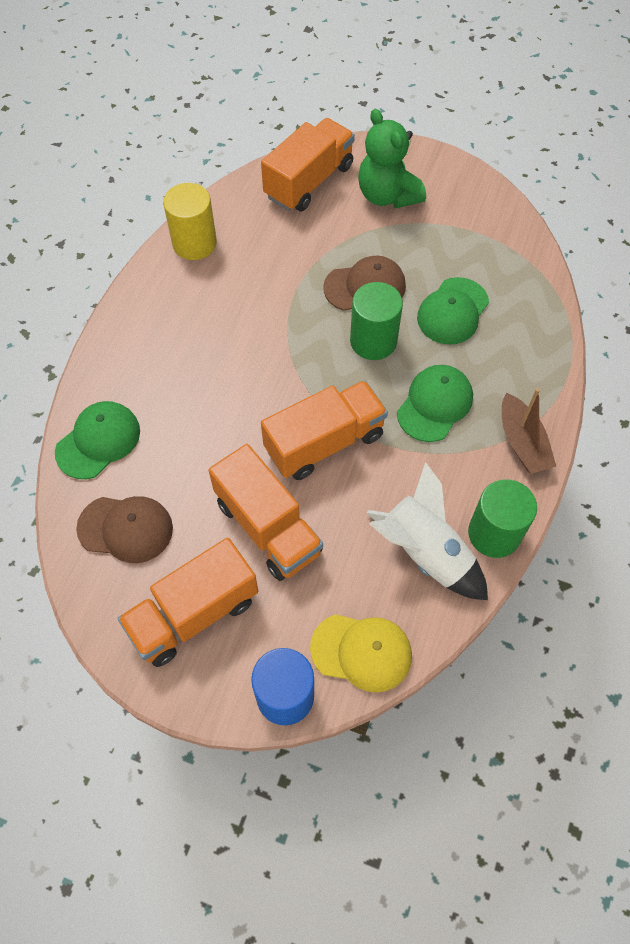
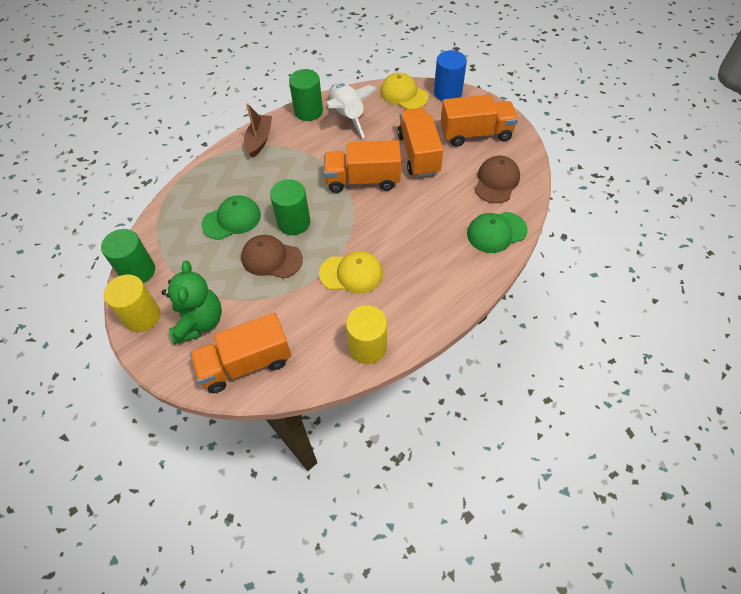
camera: 150 degrees left, 5 degrees down
(126, 528) = (496, 181): brown cap -> brown cap turned 75 degrees clockwise
(258, 309) = (351, 273): none -> yellow cap
(435, 404) = (288, 174): green cap -> none
(450, 177) = (142, 316): none -> yellow cylinder
(501, 213) = (138, 271): none -> green cylinder

